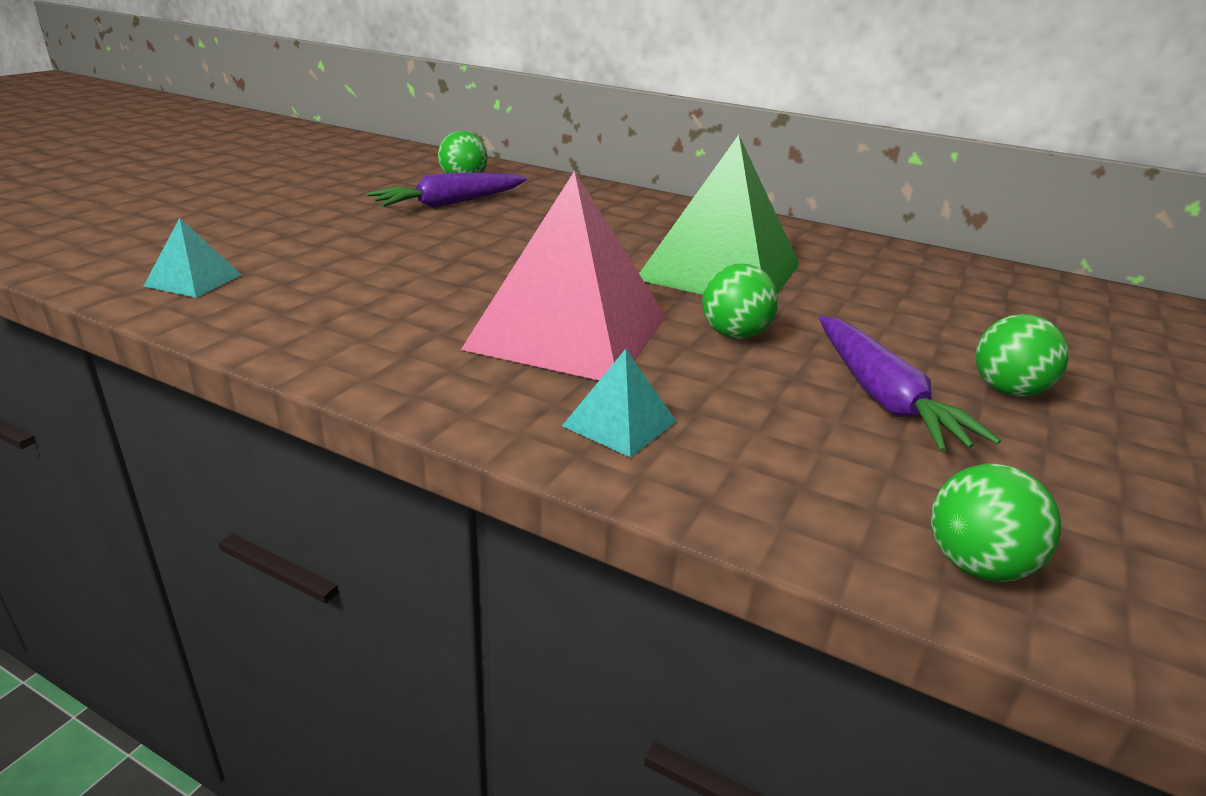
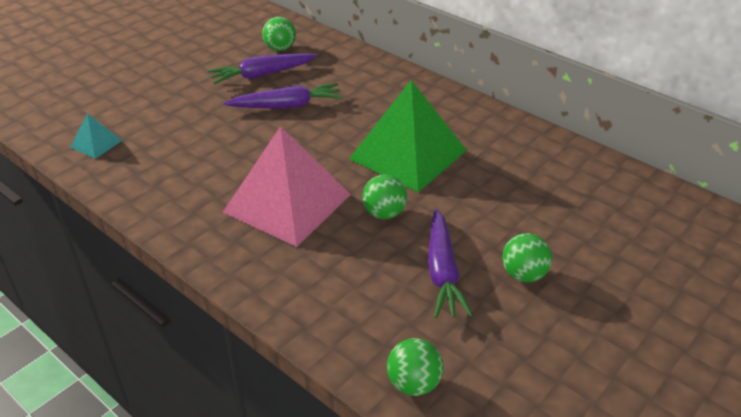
camera: 15 degrees right, 10 degrees up
(505, 231) = (287, 106): none -> purple carrot
(619, 423) = (284, 275): turquoise pyramid -> none

